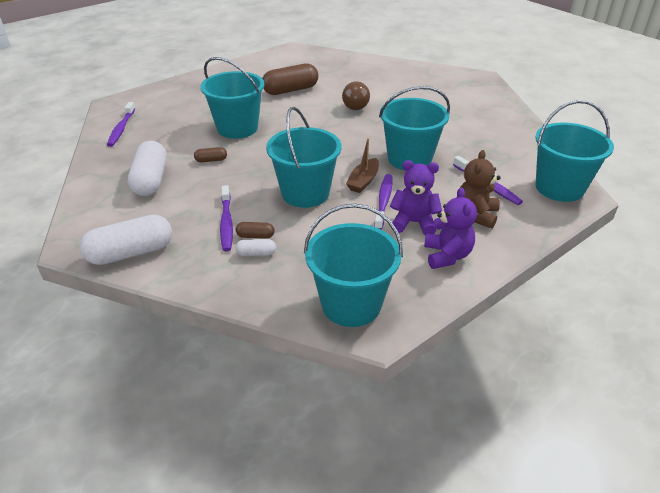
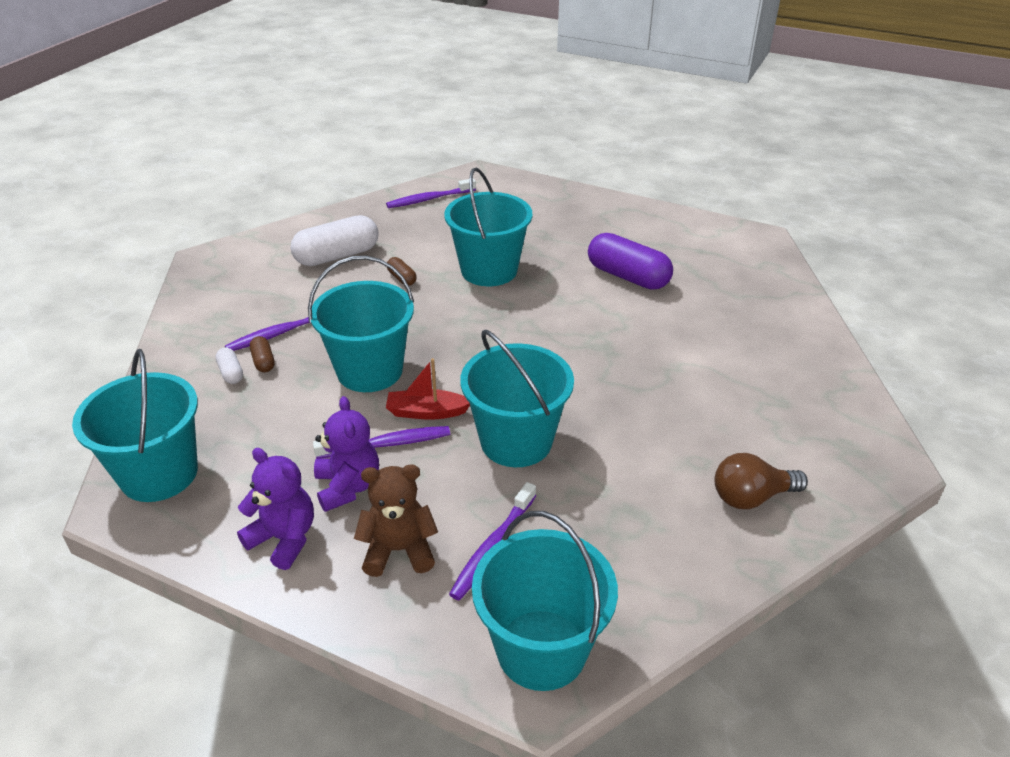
camera: 65 degrees right, 0 degrees up
(131, 253) = (204, 293): white capsule -> none
(290, 90) = (627, 276): brown capsule -> purple capsule
(356, 105) = (637, 346): brown light bulb -> brown light bulb (751, 497)
(363, 181) = (427, 412): brown boat -> red boat
(447, 255) = (284, 539): purple teddy bear -> purple teddy bear turned 120 degrees counterclockwise

